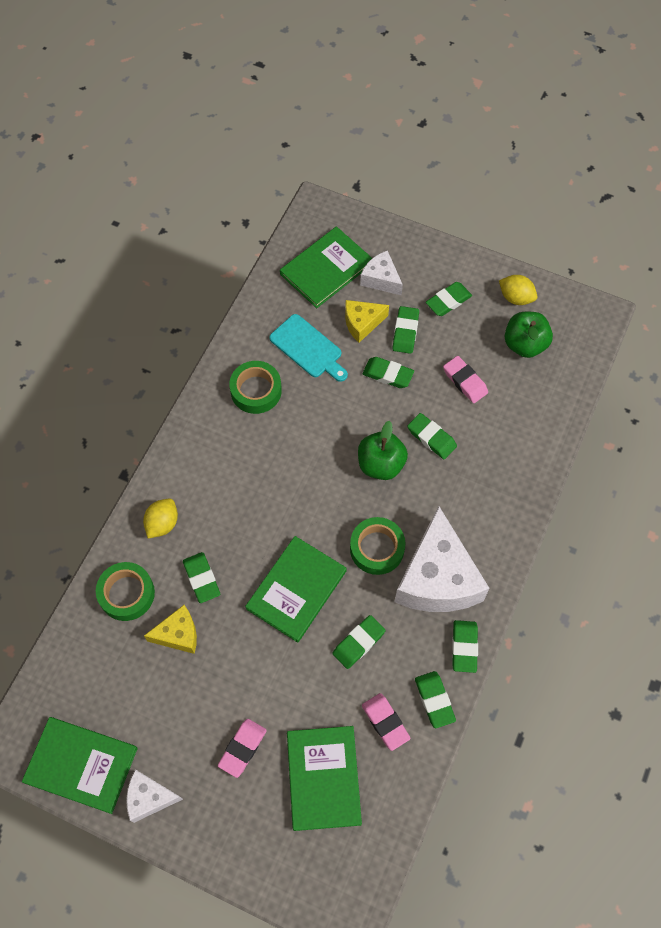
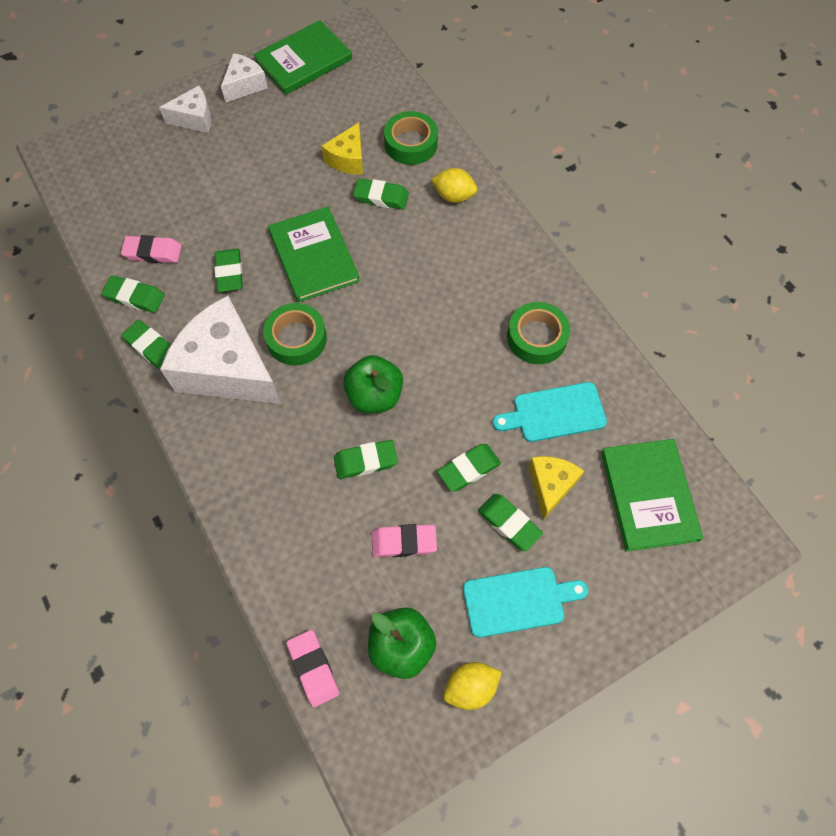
camera: 125 degrees right, 0 degrees up
(162, 523) = (454, 196): yellow lemon -> yellow lemon turned 45 degrees counterclockwise
(242, 748) = (225, 153): pink eraser -> pink eraser (313, 668)
(323, 778) = (155, 189): green book -> none
(381, 279) = (597, 545): white cheese -> white cheese (194, 118)
(448, 301) = (518, 601): green eraser -> turquoise cutting board

